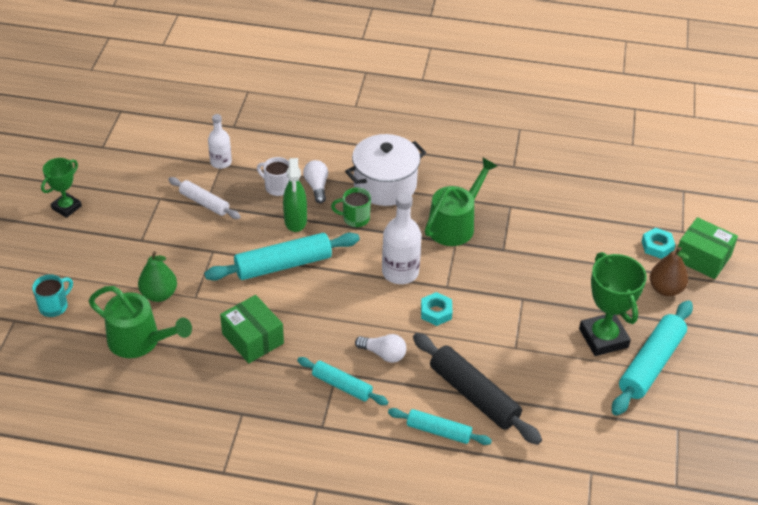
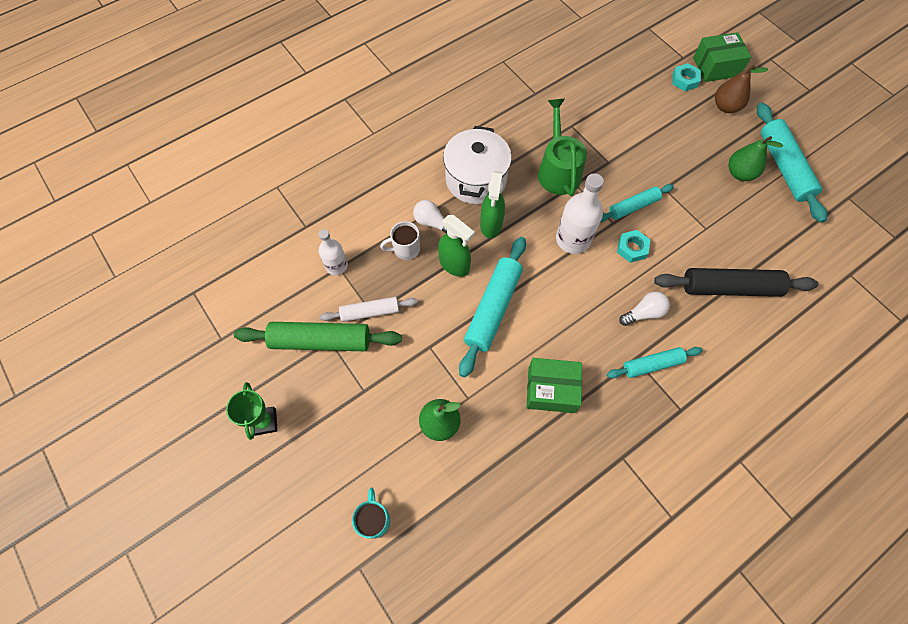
camera: 45 degrees left, 20 degrees up
(139, 341) = (478, 478): green watering can -> none
(154, 194) = (321, 341): none -> green rolling pin
(355, 218) = (491, 225): green mug -> green spray bottle
(438, 431) = (746, 336): turquoise rolling pin -> turquoise rolling pin (633, 207)
(603, 338) = (740, 173): green trophy -> green pear

